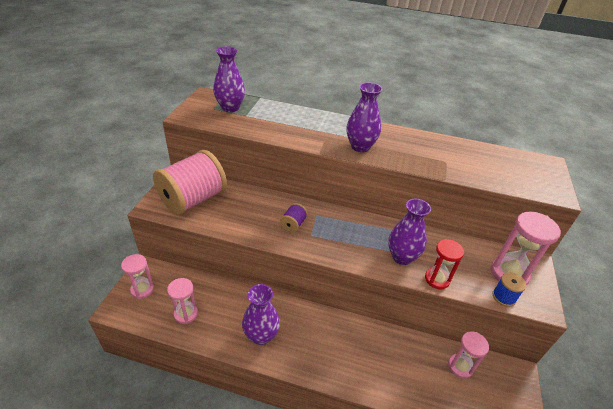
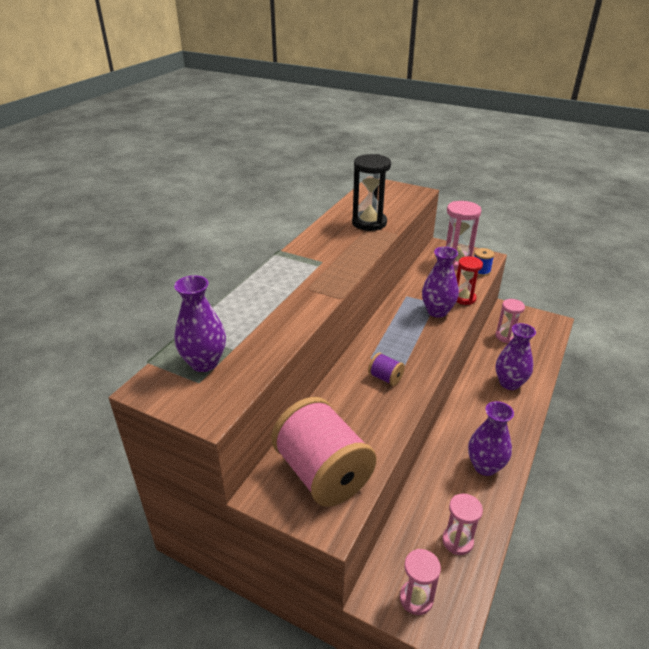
camera: 75 degrees left, 5 degrees down
(360, 147) = (333, 269): purple vase -> purple vase (509, 383)
(455, 161) = (369, 223): none -> black hourglass

